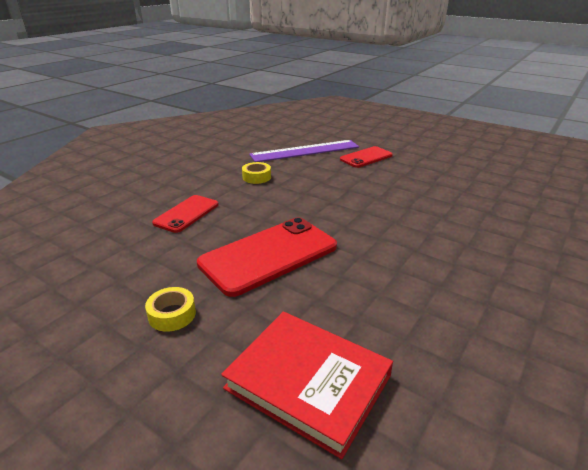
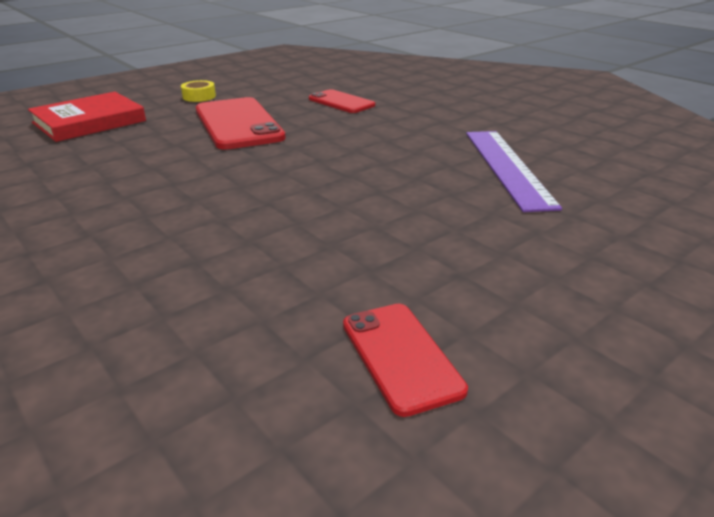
camera: 105 degrees right, 0 degrees up
(256, 177) = (415, 131): yellow tape -> none
(366, 157) = (468, 209): red phone -> red phone (400, 356)

